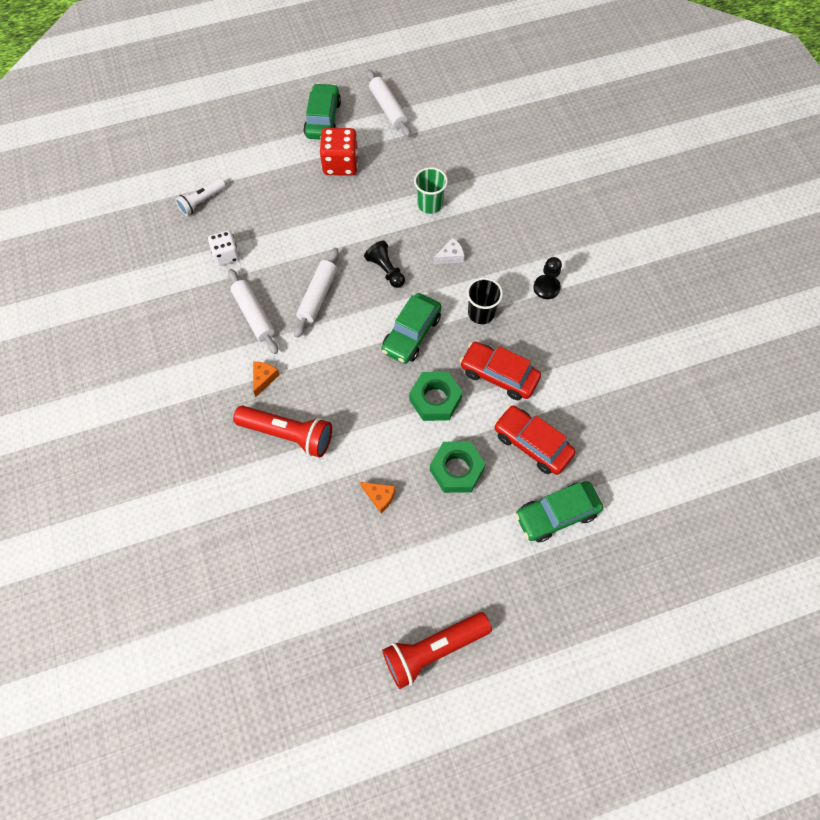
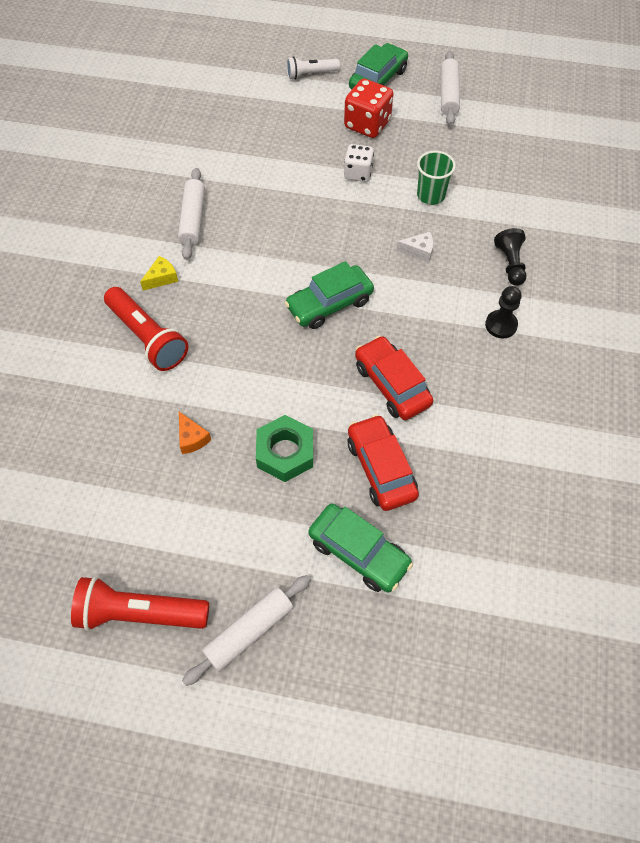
camera: 30 degrees right, 5 degrees down
(202, 201) = (216, 104): white flashlight -> white flashlight (310, 74)
(226, 255) = (205, 158): white dice -> white dice (358, 173)
(264, 378) = (162, 278): orange cheese -> yellow cheese
(318, 296) = (263, 229): white rolling pin -> white rolling pin (249, 632)
(386, 270) = (345, 235): black pawn -> black pawn (510, 264)
(435, 399) = (310, 375): green nut -> none
(481, 313) = (414, 318): black cup -> none
(556, 514) = (359, 552): green car -> green car turned 150 degrees counterclockwise

